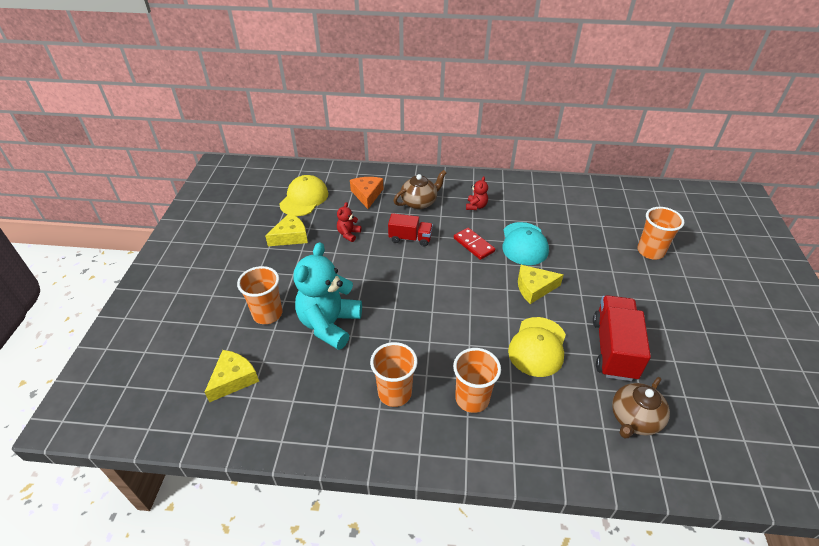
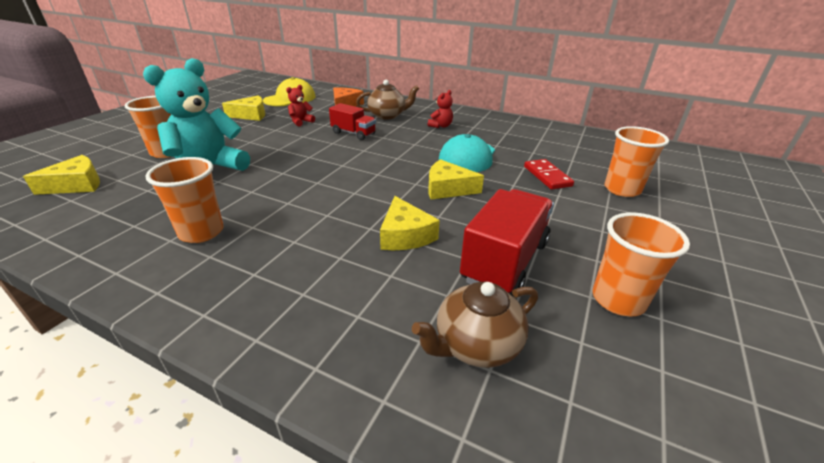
camera: 20 degrees right, 10 degrees down
(472, 399) = (277, 260): orange cup -> orange cup (618, 300)
(473, 245) = (412, 148): red domino -> red domino (547, 176)
(537, 346) = (405, 235): yellow cap -> yellow cheese

